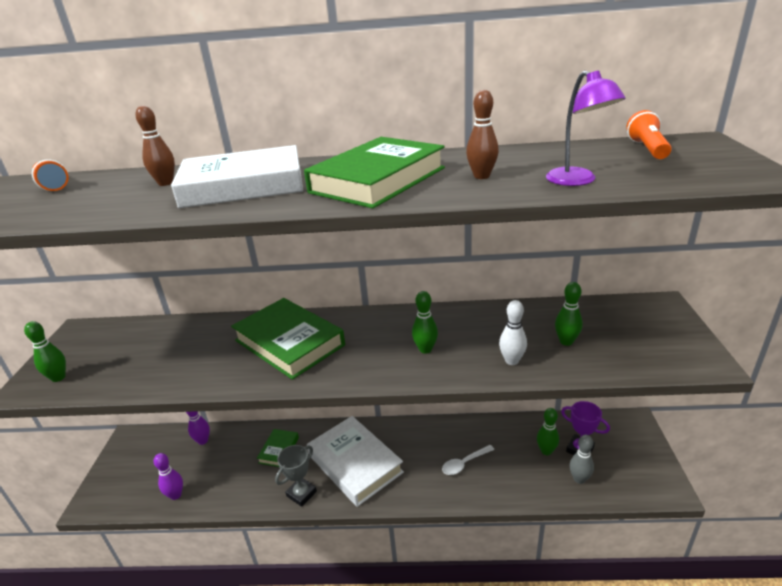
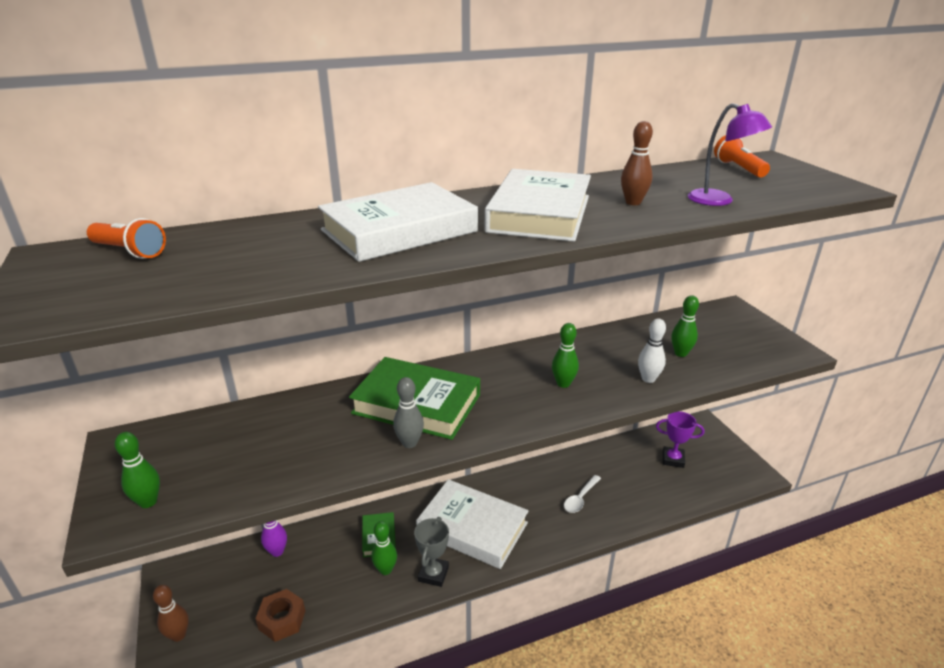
camera: 25 degrees left, 0 degrees up
(165, 183) = (294, 236): brown bowling pin -> brown bowling pin (178, 635)
(176, 495) = (282, 620): purple bowling pin -> brown nut
(378, 180) = (539, 213): green book -> white book
(546, 451) = (646, 468): green bowling pin -> green bowling pin (385, 570)
(579, 479) = (686, 485): grey bowling pin -> grey bowling pin (409, 443)

